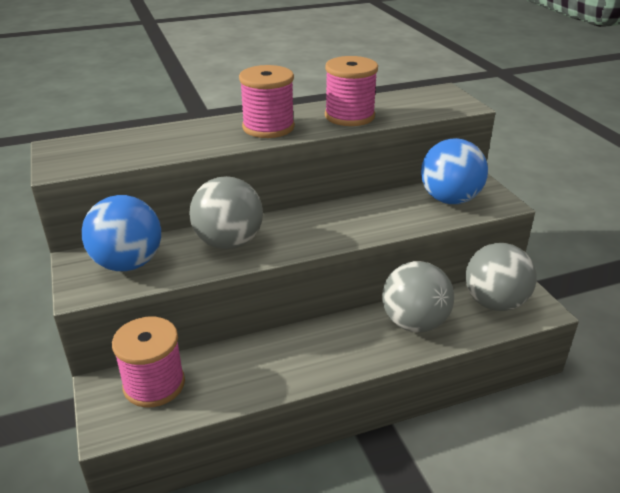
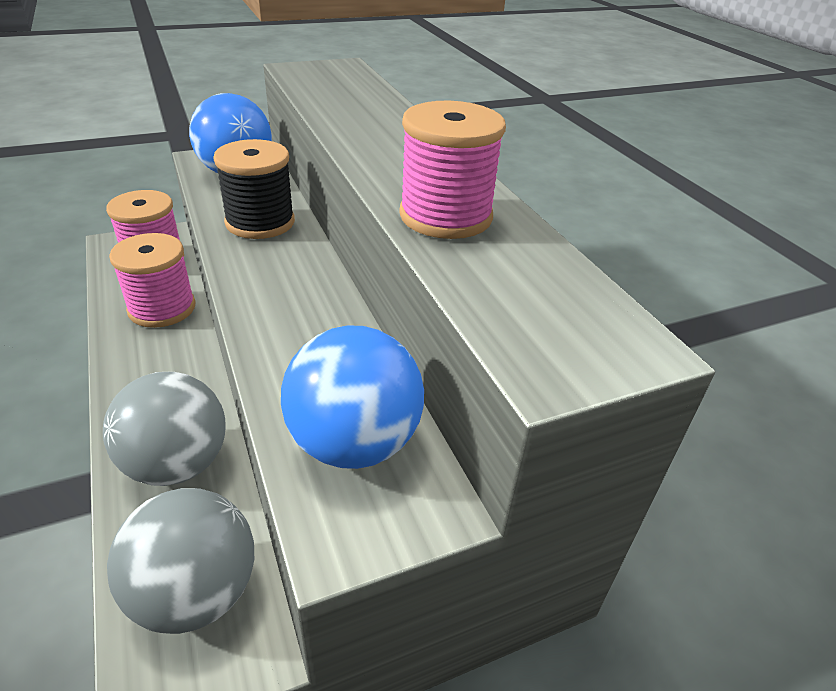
camera: 85 degrees right, 5 degrees up
(229, 242) = (260, 222): grey ball -> black spool
(268, 127) = (394, 154): pink spool -> pink spool (162, 308)

